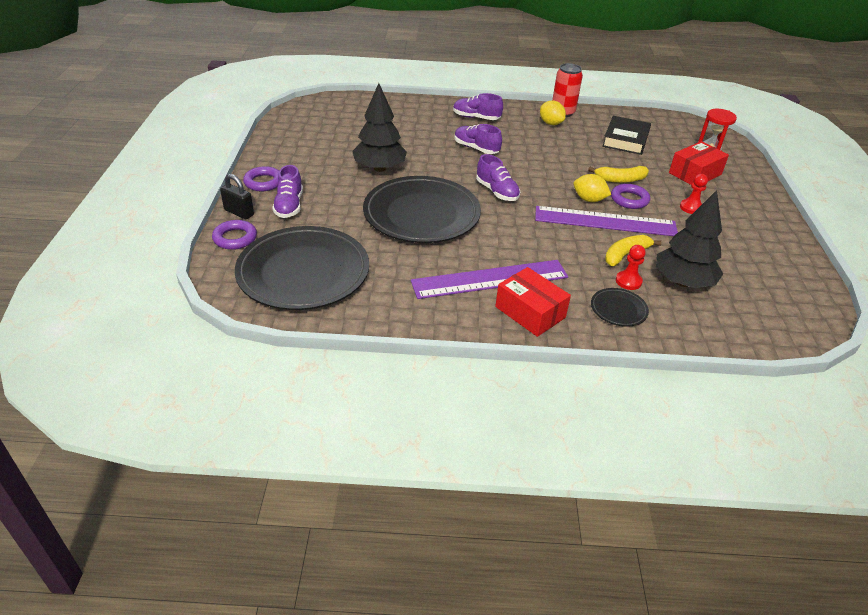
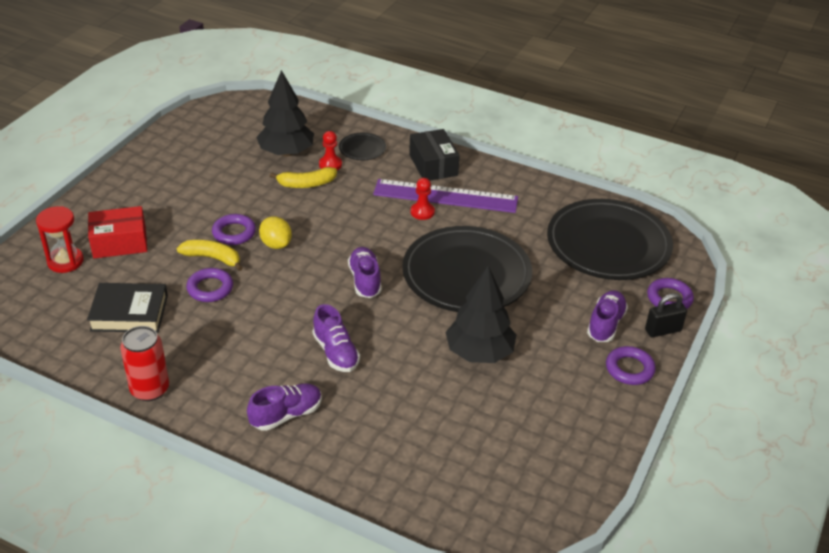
camera: 155 degrees left, 0 degrees up
(239, 212) = (663, 330): black padlock -> black padlock turned 75 degrees counterclockwise
(476, 118) = (286, 415): purple shoe -> purple shoe turned 75 degrees counterclockwise
(530, 312) = (433, 165): red box -> black box
(550, 123) = (192, 371): yellow lemon -> none
(596, 162) = (210, 288): none -> purple ring
(605, 221) = (288, 217): purple ruler -> none
(625, 140) = (129, 313): black book -> black book turned 45 degrees clockwise
(691, 207) = (184, 208): red pawn -> red pawn (422, 212)

